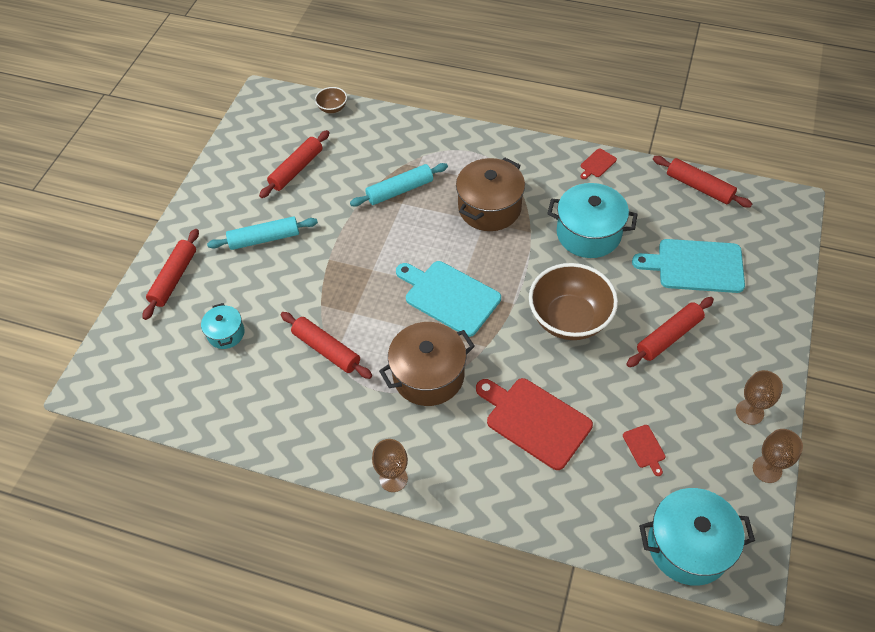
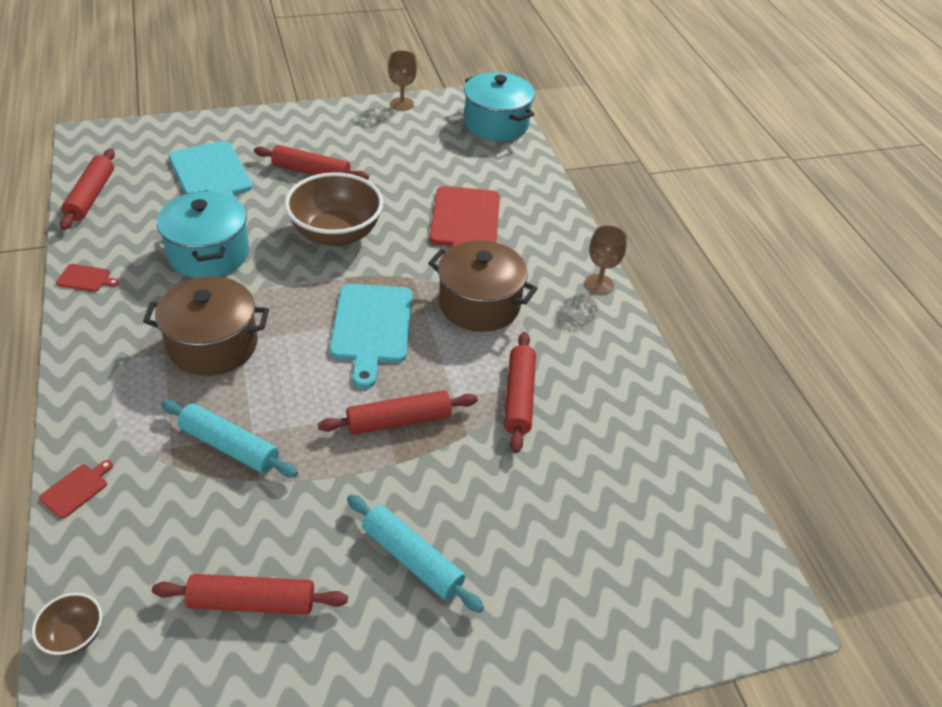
camera: 130 degrees left, 10 degrees down
(174, 278) = (556, 631): red rolling pin -> red rolling pin (399, 420)
(226, 333) = (580, 507): turquoise pot -> none
(644, 448) = (436, 159): red cutting board -> red cutting board (76, 489)
(749, 412) = (357, 119): brown goblet -> none

